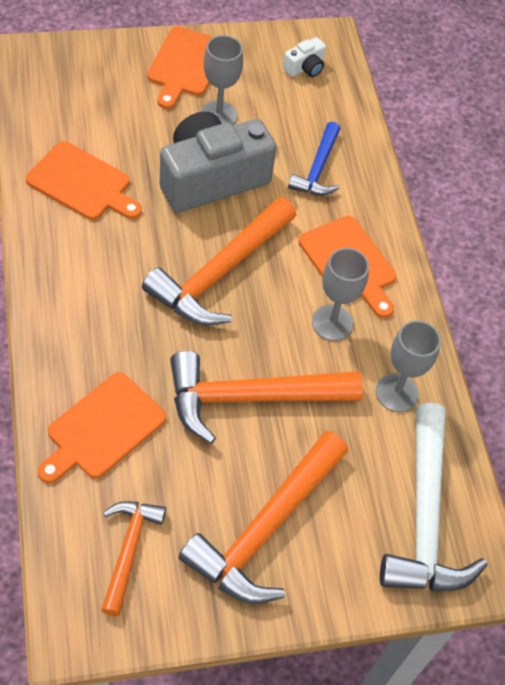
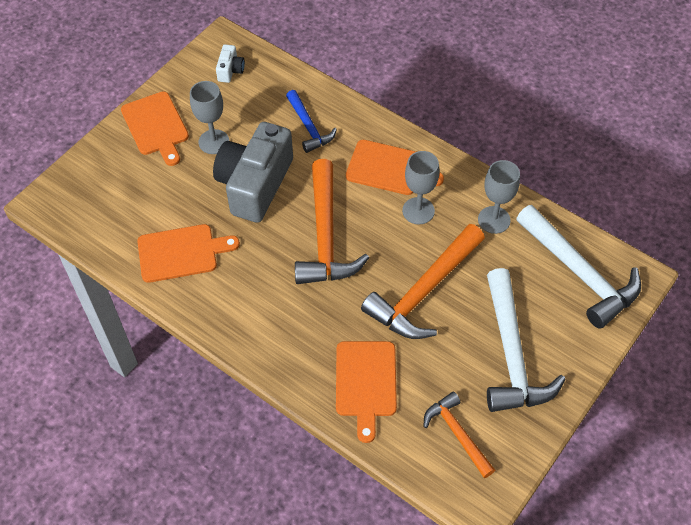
camera: 35 degrees left, 0 degrees up
(265, 529) = (512, 354): orange hammer -> white hammer

